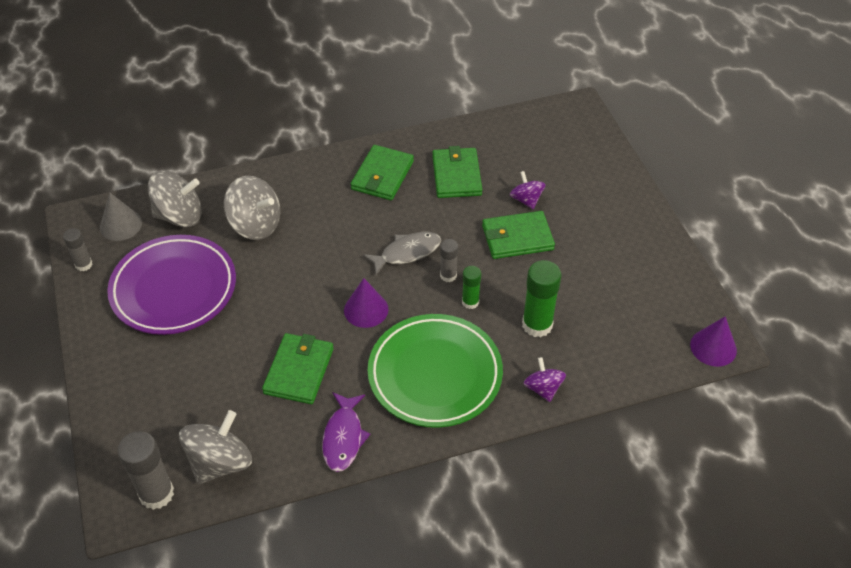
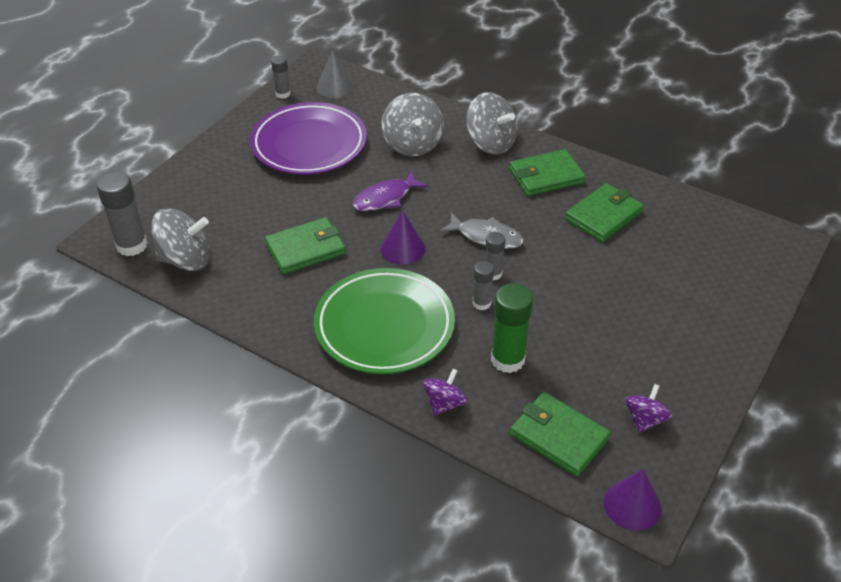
camera: 50 degrees right, 5 degrees down
(179, 216) = (375, 106): grey spinning top -> grey spinning top (490, 143)
(343, 437) = (270, 310): purple fish -> purple fish (386, 198)
(470, 302) = (481, 303): green glue stick -> grey glue stick
(517, 238) = (586, 291): green wallet -> green wallet (559, 436)
(526, 200) = (635, 272): purple spinning top -> purple spinning top (645, 419)

